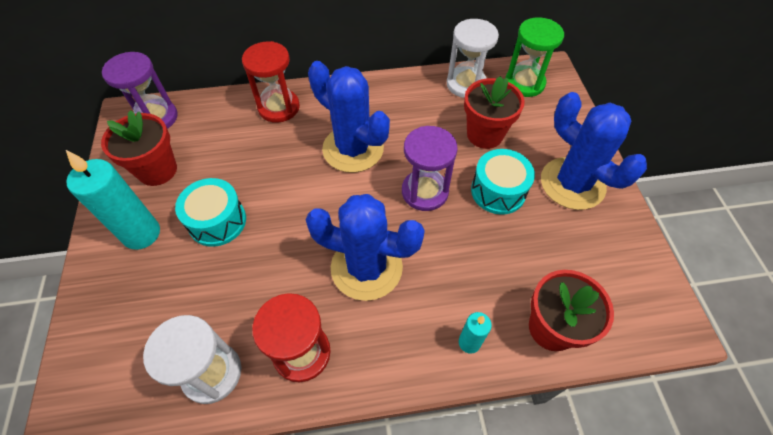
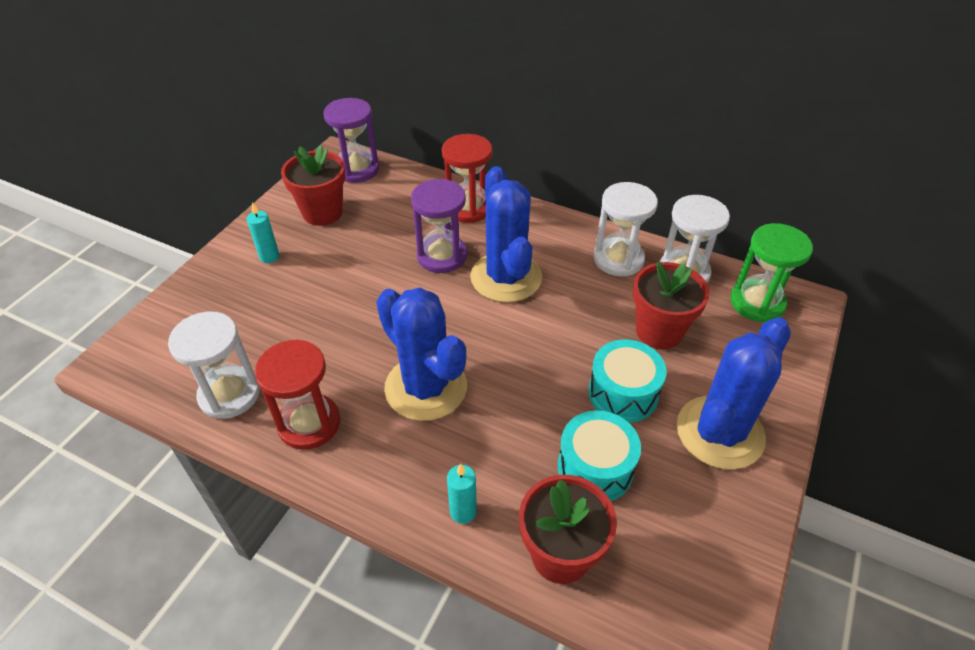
camera: 35 degrees right, 10 degrees down
(141, 234) = (269, 257): turquoise candle -> turquoise candle, size x0.52
(217, 221) = (334, 278): turquoise drum -> turquoise drum (595, 468)
(418, 95) = (618, 259): none -> white hourglass
(425, 192) = (543, 352): purple hourglass -> purple hourglass (442, 256)
(572, 183) = (720, 432): blue cactus -> blue cactus turned 45 degrees clockwise

